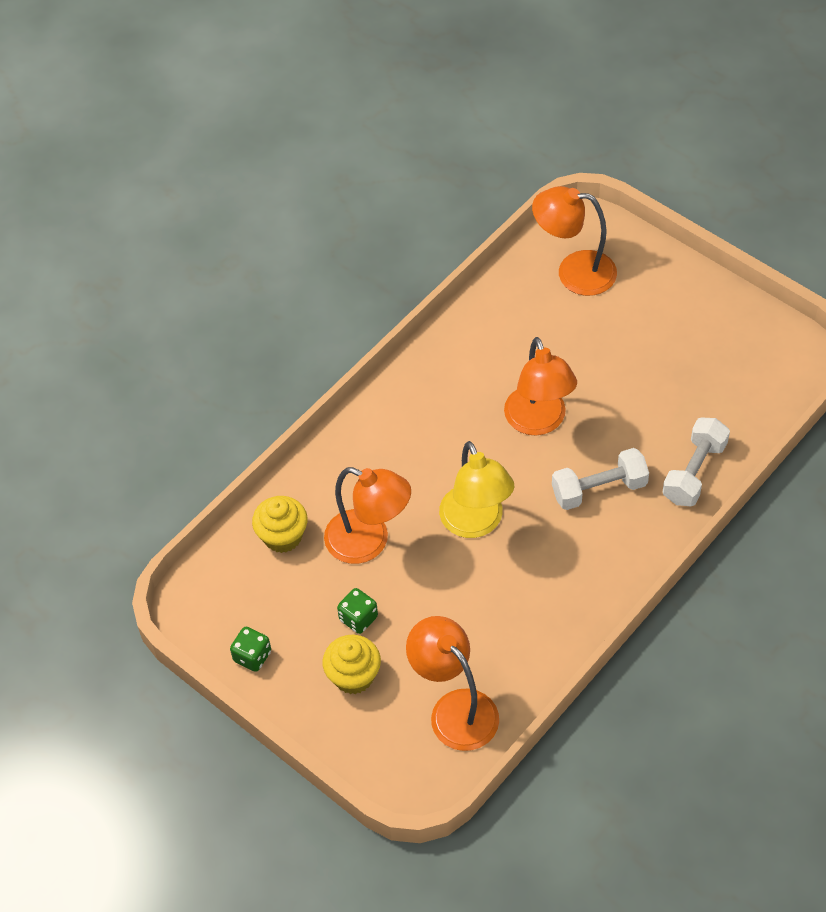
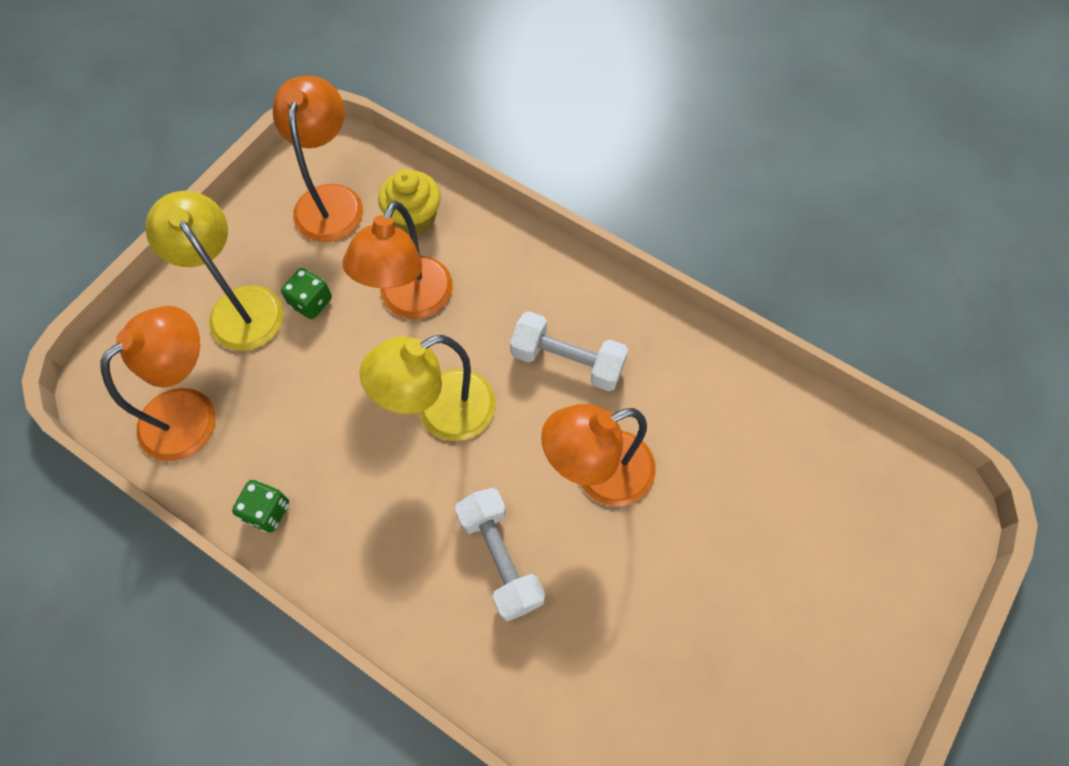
camera: 80 degrees right, 10 degrees up
(252, 656) = (267, 210): green dice -> green dice (267, 511)
(353, 676) = (239, 306): yellow cupcake -> yellow lamp
(574, 272) = (855, 502): orange lamp -> orange lamp (331, 200)
(694, 472) = (539, 690): white dumbbell -> white dumbbell (567, 361)

